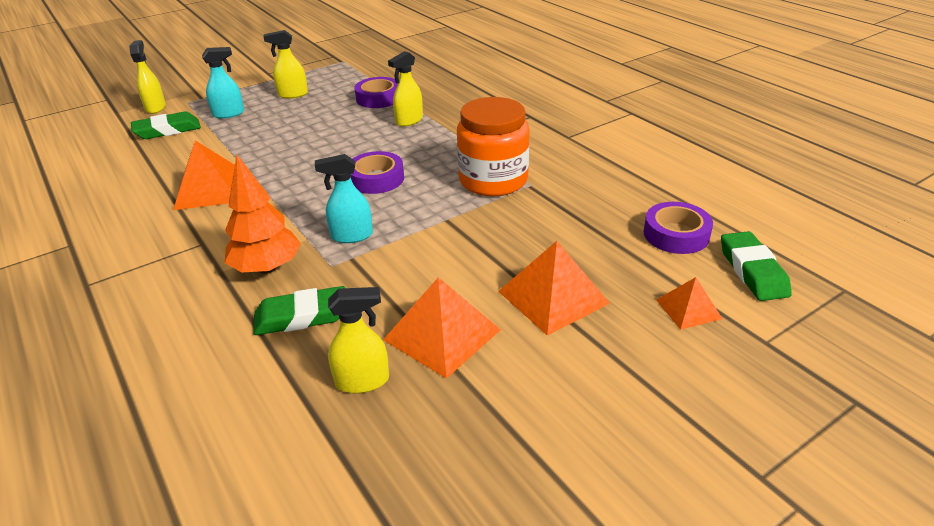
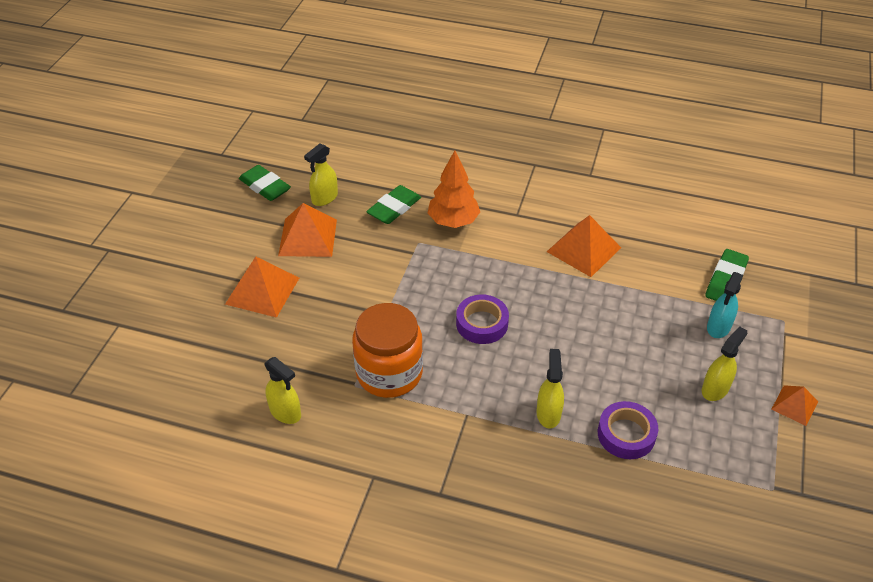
camera: 140 degrees right, 10 degrees up
(155, 108) = (793, 298): yellow spray bottle -> yellow spray bottle (285, 412)
(351, 236) = (433, 267): turquoise spray bottle -> none
(676, 234) = (206, 388): purple tape -> none
(688, 309) = (173, 324): orange pyramid -> orange pyramid (794, 405)
(752, 271) = (138, 379): green eraser -> green eraser (265, 187)

